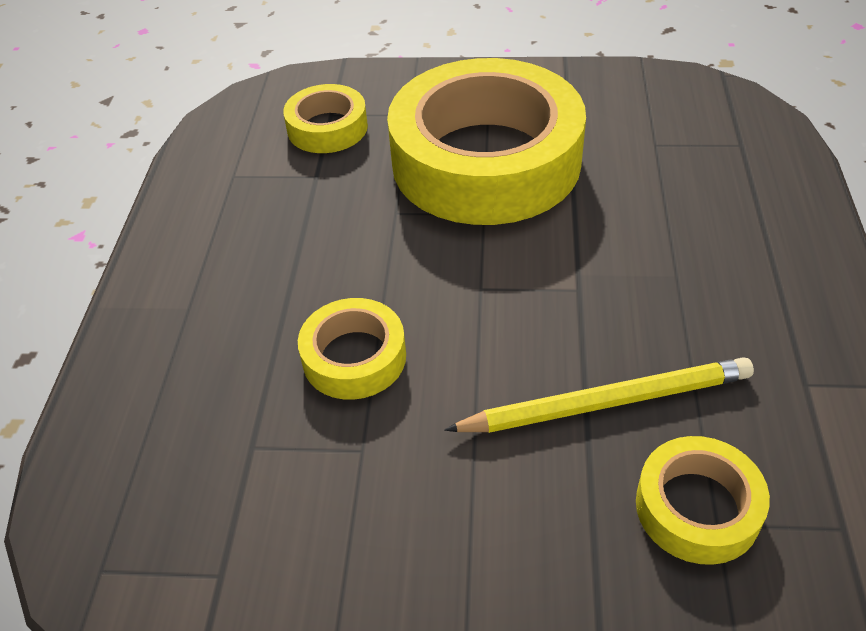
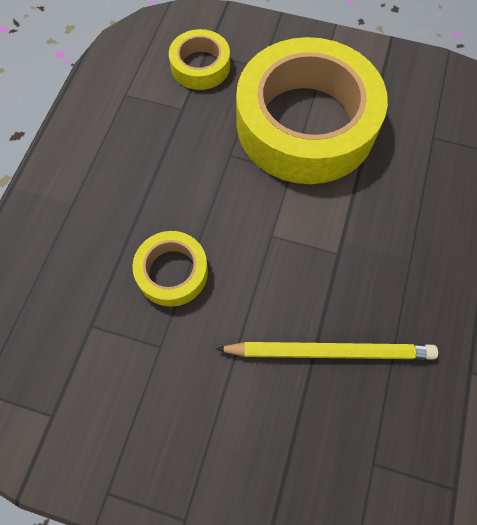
camera: 10 degrees right, 20 degrees up
(697, 507) = (364, 448): yellow tape -> none

